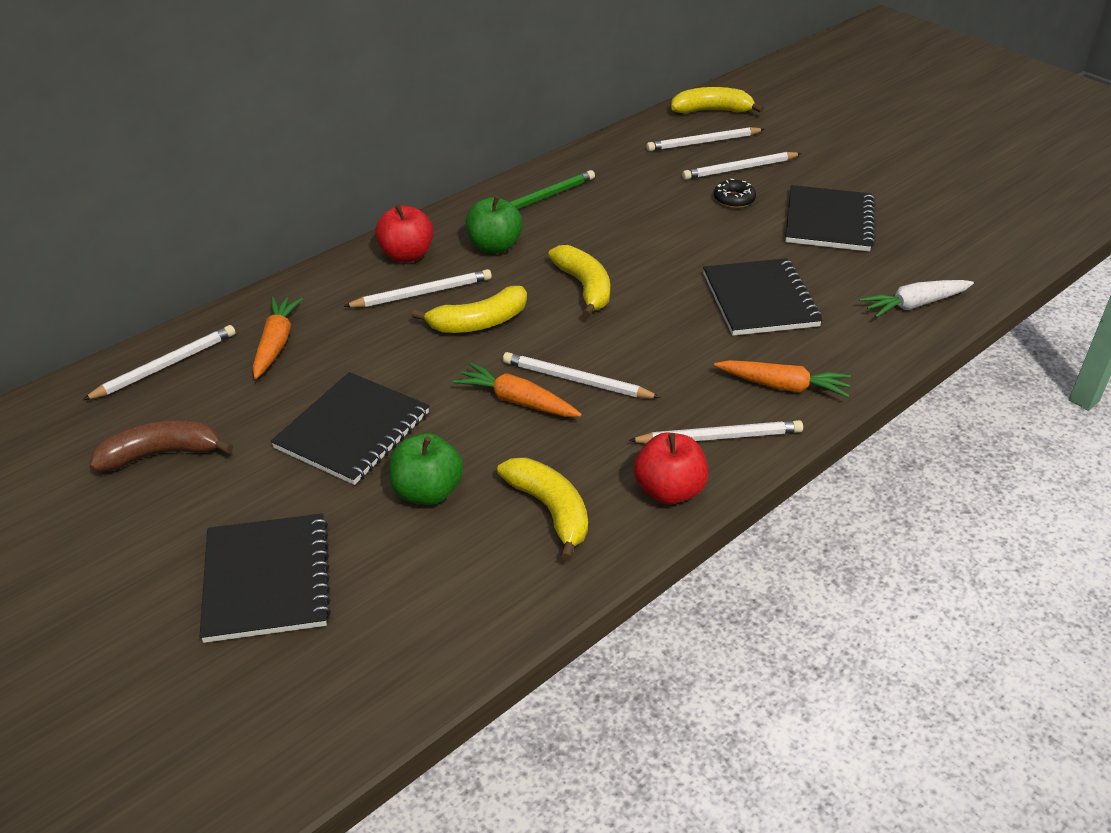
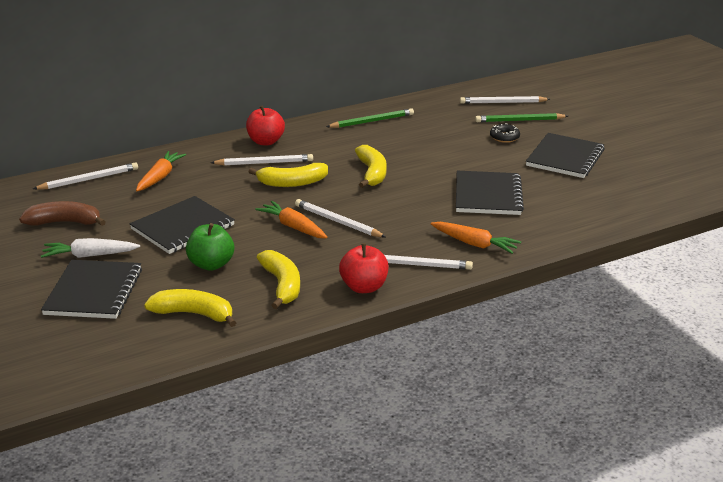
camera: 15 degrees right, 10 degrees down
(494, 246) = (325, 144): green apple -> none
(712, 111) = (520, 85): yellow banana -> yellow banana (194, 314)
(740, 169) = (519, 120): white pencil -> green pencil
(914, 305) = (597, 212): white carrot -> white carrot (89, 255)

